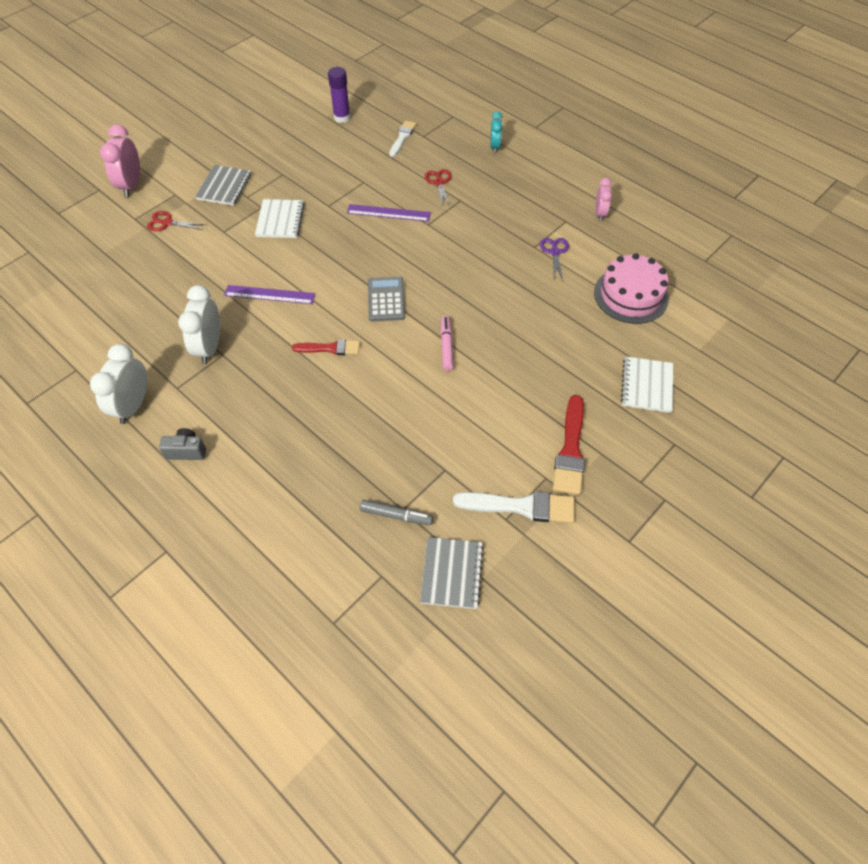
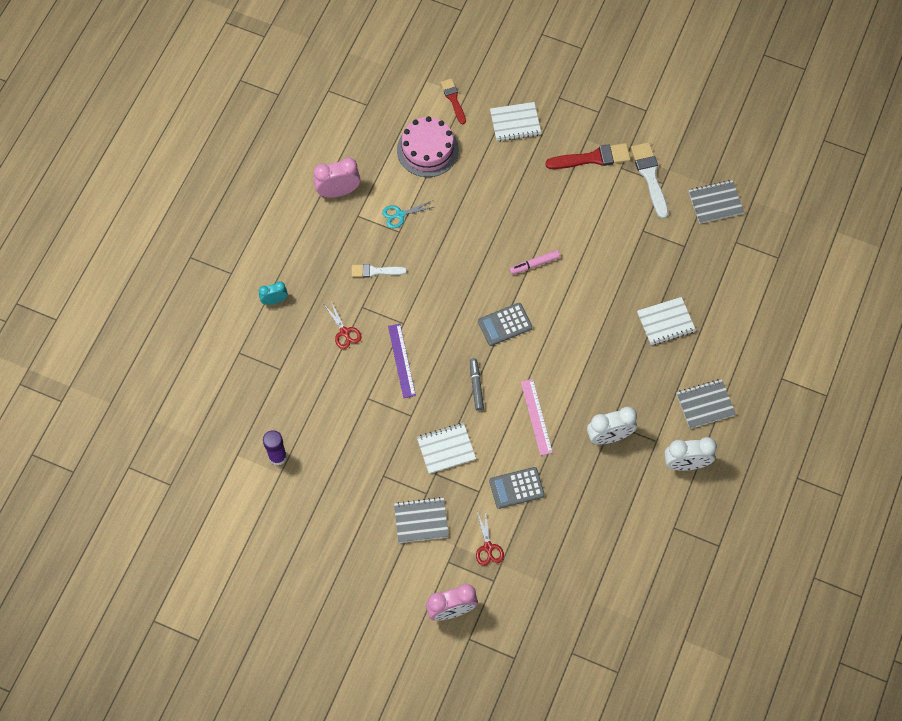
camera: 110 degrees left, 10 degrees up
(186, 451) = (705, 404): grey camera -> grey notebook
(208, 258) = (516, 488): none -> grey calculator
(269, 294) = (536, 417): purple ruler -> pink ruler
(311, 449) = (665, 322): none -> white notebook
(330, 348) = (572, 346): red brush -> red brush (453, 99)
(396, 515) = (691, 248): grey marker -> grey marker (476, 386)
(402, 137) = (289, 387): white brush -> white brush (375, 271)
(439, 182) = (344, 332): red scissors -> red scissors turned 90 degrees counterclockwise
(554, 252) = (400, 215): purple scissors -> turquoise scissors
(600, 213) = (338, 191): pink clock -> pink clock, size x1.67

